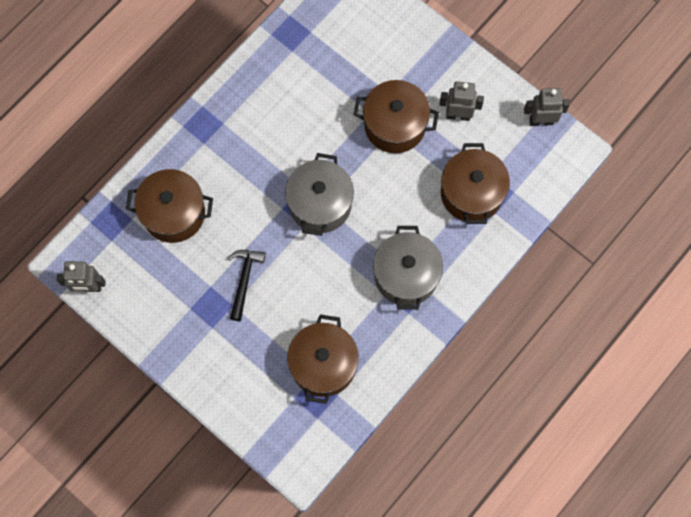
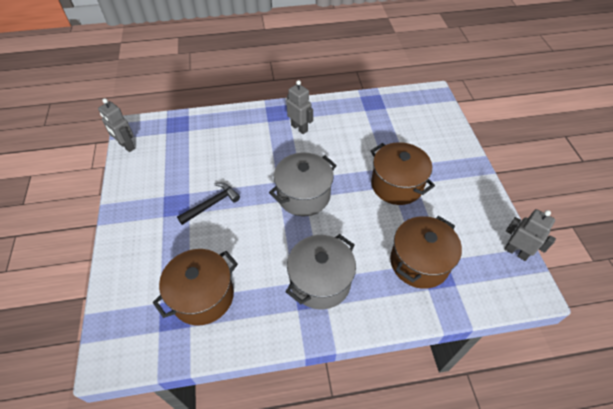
camera: 40 degrees right, 20 degrees down
(174, 213) = (213, 142): brown pot -> none
(458, 115) = (449, 207): grey robot -> grey robot (299, 128)

